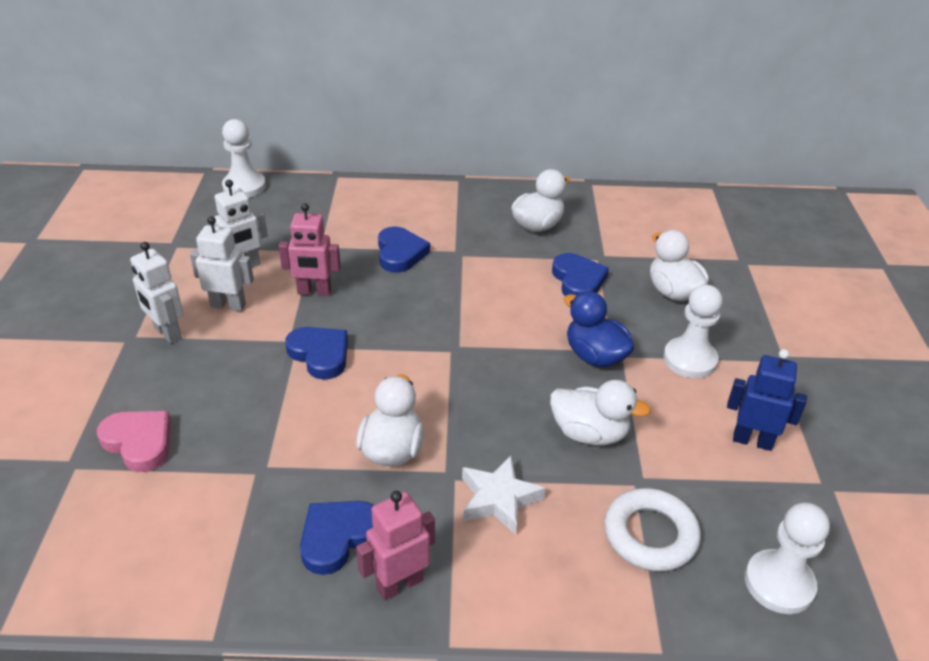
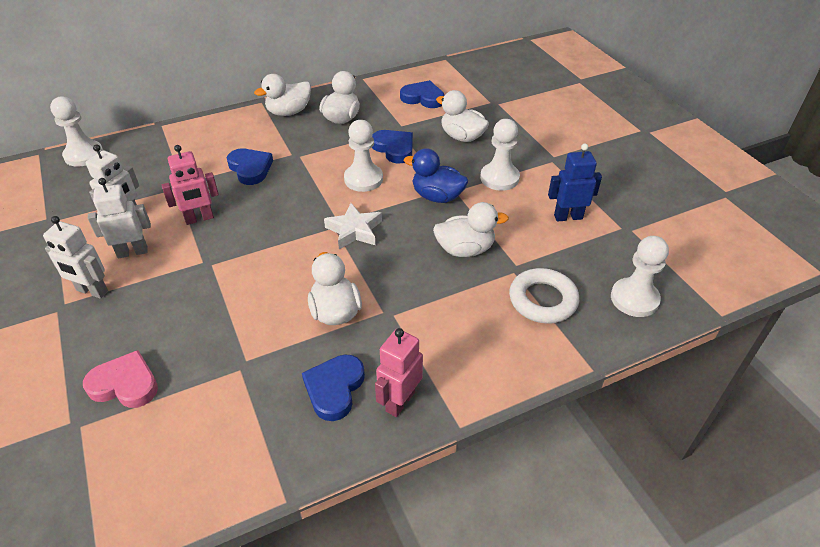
camera: 25 degrees left, 5 degrees up
(320, 354) = (235, 263): blue heart -> blue heart (423, 98)
(481, 200) = (289, 112): none -> white duck
(499, 499) = (432, 316): white star -> white star (354, 230)
(519, 306) = (363, 179): none -> white pawn

